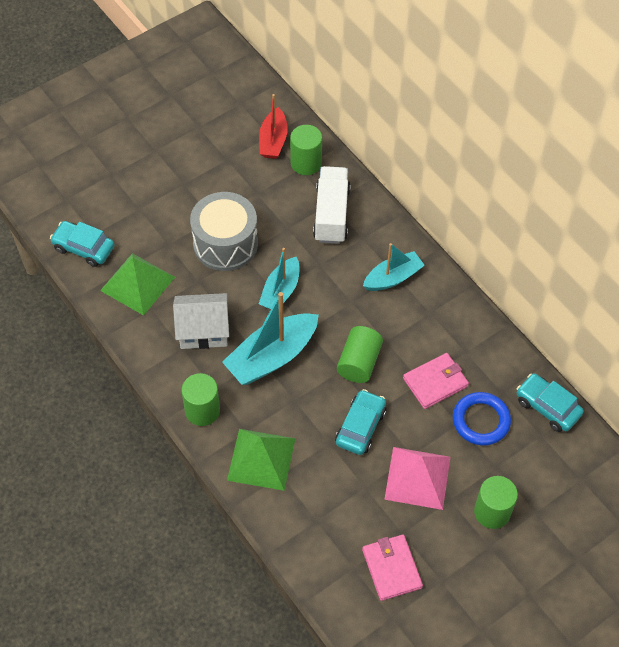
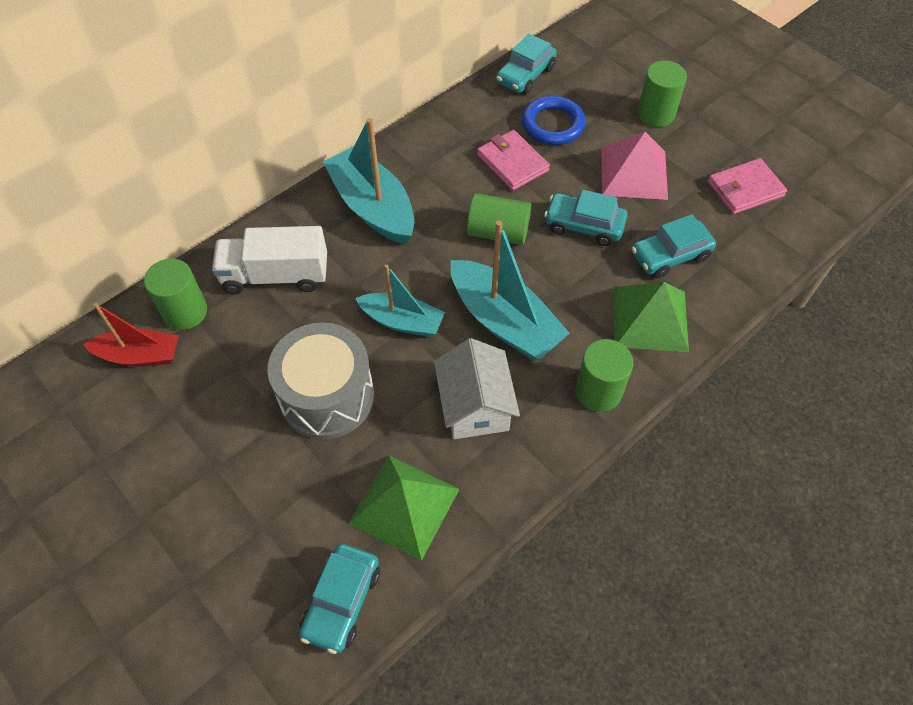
camera: 95 degrees left, 0 degrees up
(322, 487) = (670, 255): none -> turquoise car
(393, 278) = (373, 207): turquoise boat -> turquoise boat, size x1.57

